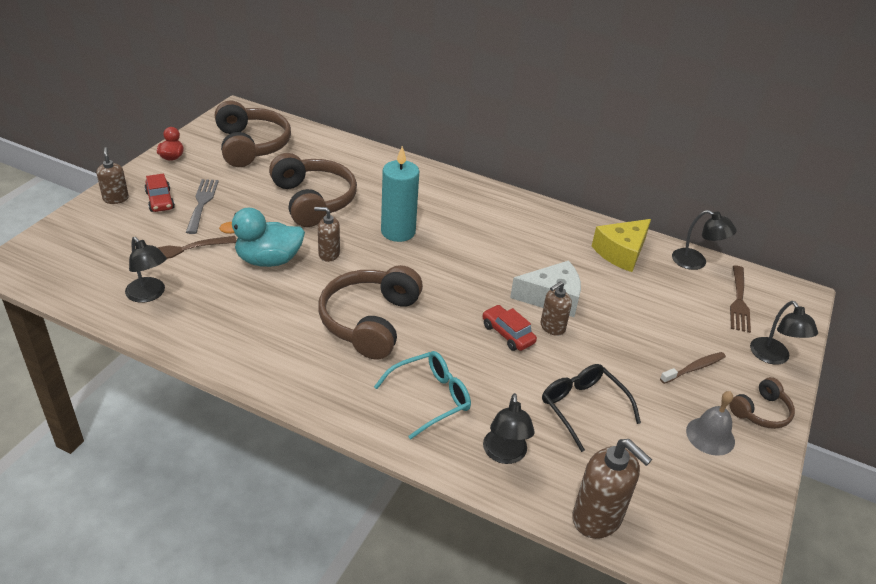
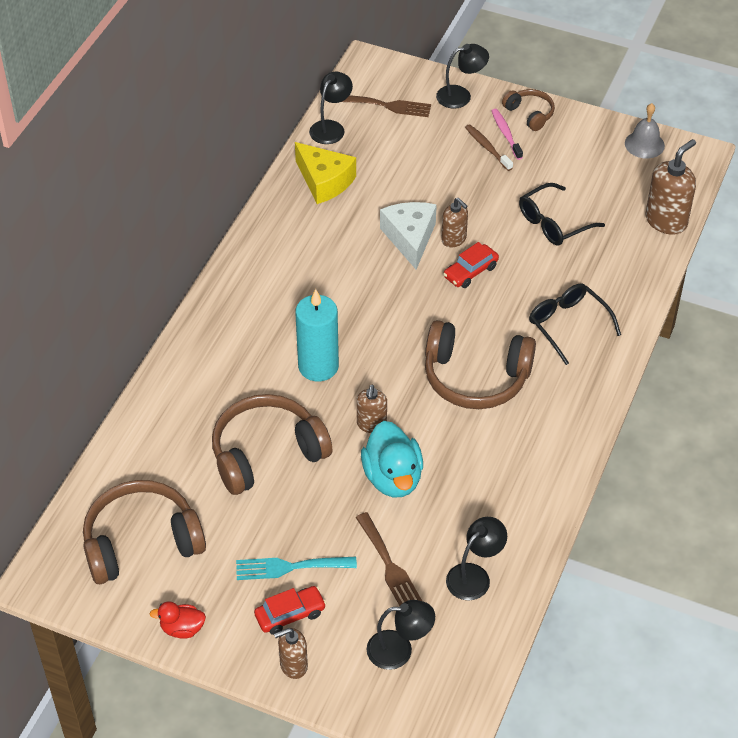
camera: 90 degrees left, 10 degrees up
(202, 203) = (289, 567): grey fork -> turquoise fork
(430, 398) = (568, 325): turquoise glasses -> black glasses
(504, 454) = (619, 274): black lamp -> black lamp (399, 650)
(710, 436) = (565, 148): grey bell -> grey bell (644, 144)
(720, 386) = (506, 134): none -> pink toothbrush

